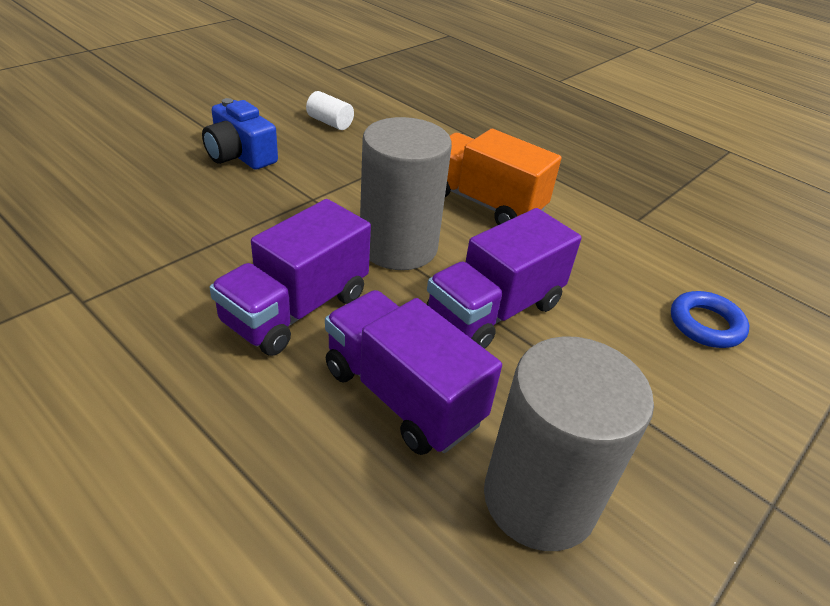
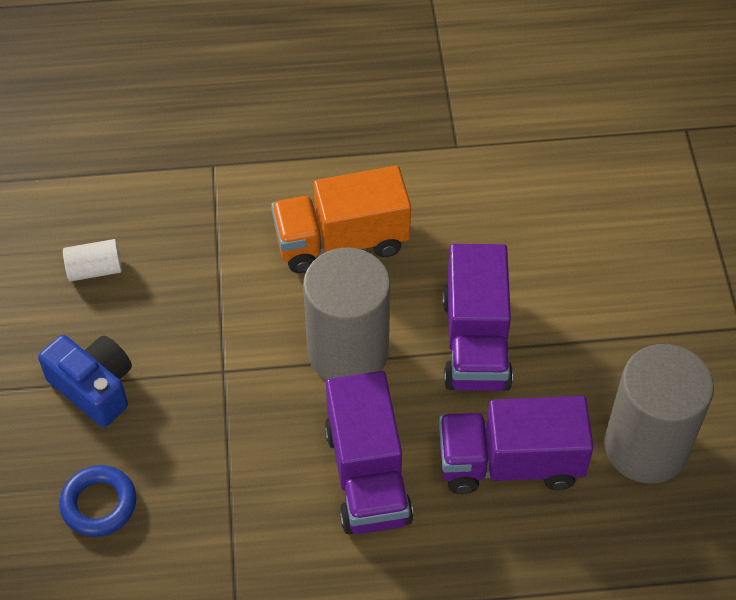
camera: 45 degrees left, 15 degrees up
(240, 155) = (94, 387): blue camera -> blue camera turned 135 degrees counterclockwise
(706, 324) = (596, 218): blue ring -> blue ring (99, 504)

